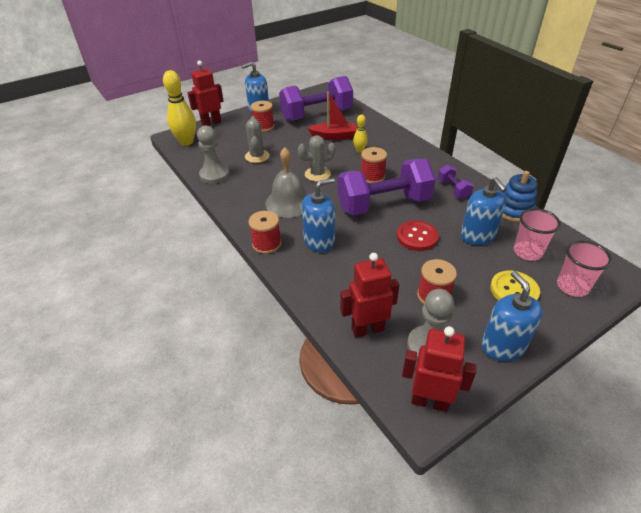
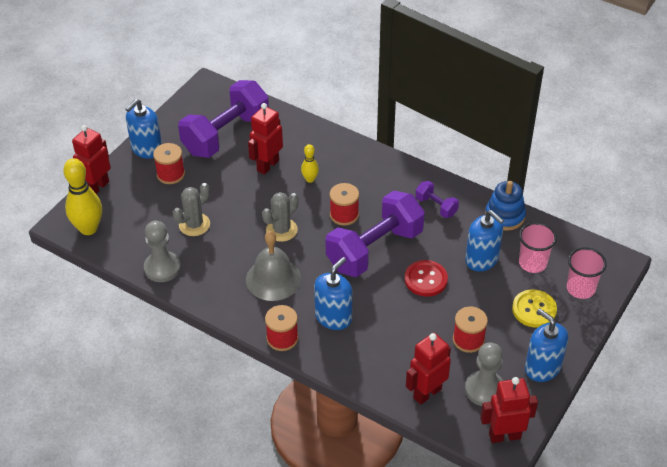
camera: 25 degrees left, 5 degrees up
(257, 156) = (194, 224): grey cactus -> grey cactus turned 75 degrees clockwise
(334, 136) = (267, 165): red boat -> red robot

